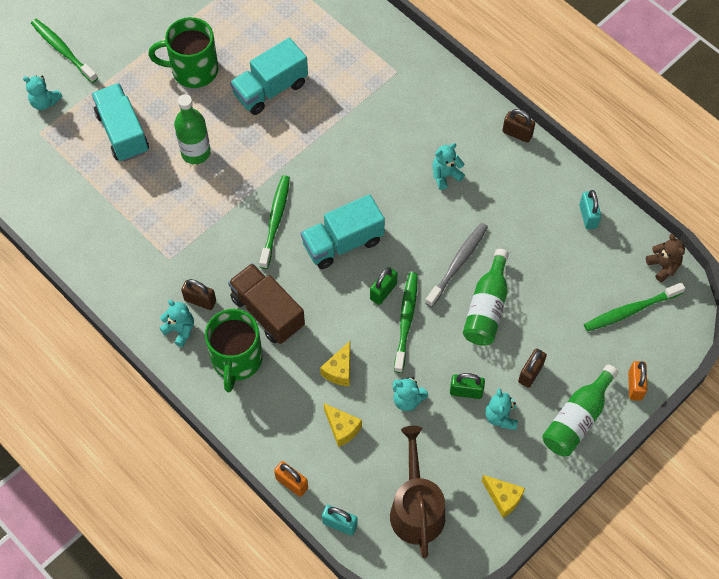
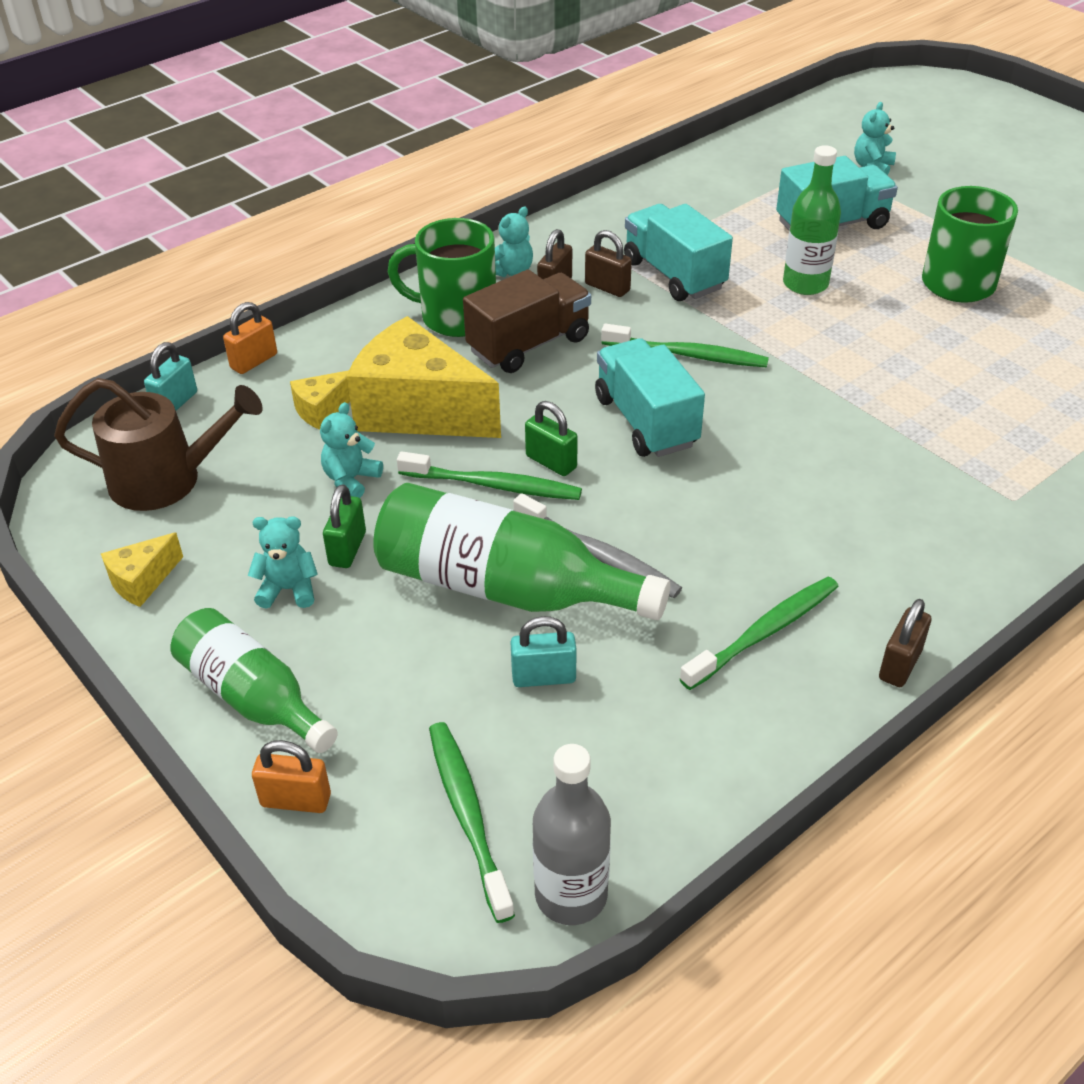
camera: 95 degrees right, 20 degrees down
(63, 50) = (962, 178): green toothbrush -> green toothbrush (763, 633)
(270, 89) = (938, 354): turquoise truck -> turquoise truck (674, 275)
(339, 370) = (418, 410): yellow cheese -> yellow cheese, size x2.22
(445, 175) = (788, 551): turquoise teddy bear -> none
(486, 308) = (504, 587): green bottle -> green bottle, size x1.53
(530, 373) = (362, 637): brown padlock -> brown padlock (607, 287)
(588, 216) = (702, 765): turquoise padlock -> turquoise padlock (543, 677)
(663, 266) = (571, 895): brown teddy bear -> grey bottle

